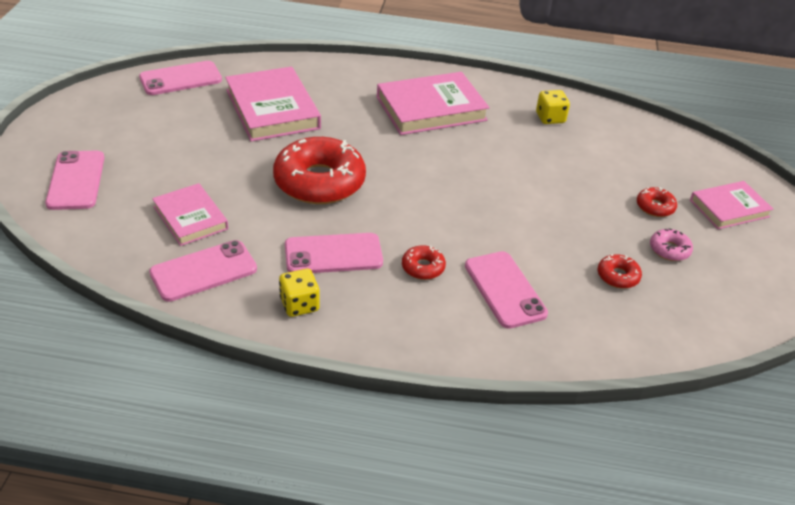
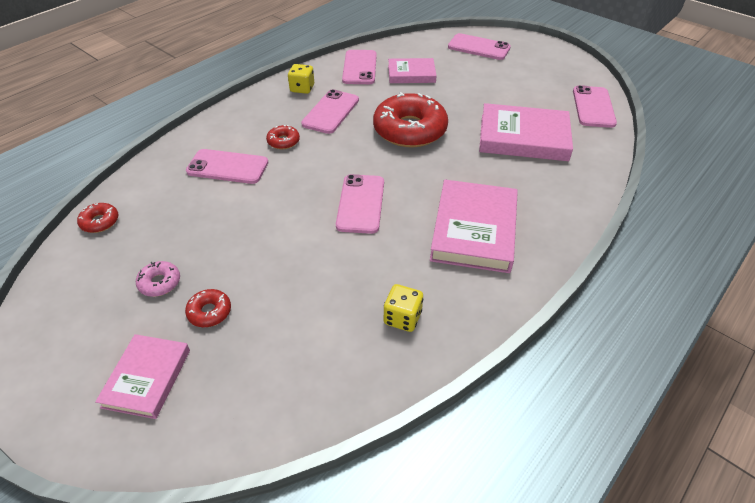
camera: 125 degrees right, 5 degrees up
(462, 175) = (360, 204): none -> pink phone
(618, 276) = (174, 230): red donut -> red donut (100, 222)

